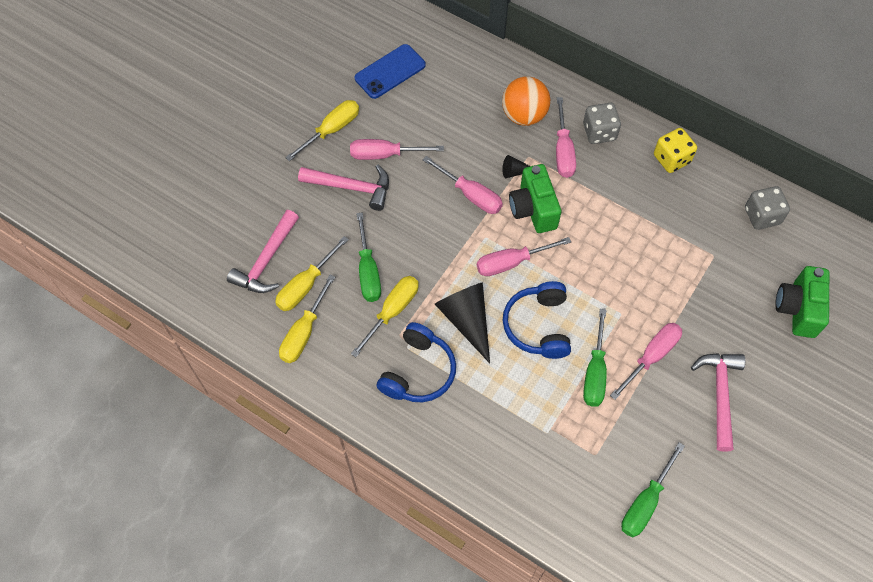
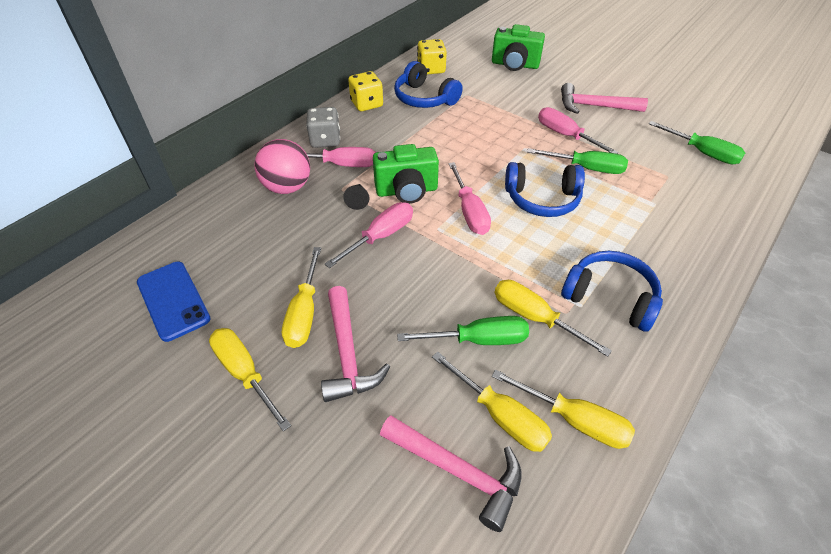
camera: 85 degrees left, 15 degrees down
(351, 187) = (347, 353): pink hammer -> pink hammer turned 150 degrees clockwise
(385, 154) = (304, 312): pink screwdriver -> yellow screwdriver
(466, 320) = (540, 251): black cone -> none
(524, 115) = (287, 187): orange ball -> pink ball
(695, 213) = (424, 98): none -> blue headphones
(762, 216) = (431, 69): grey dice -> yellow dice

